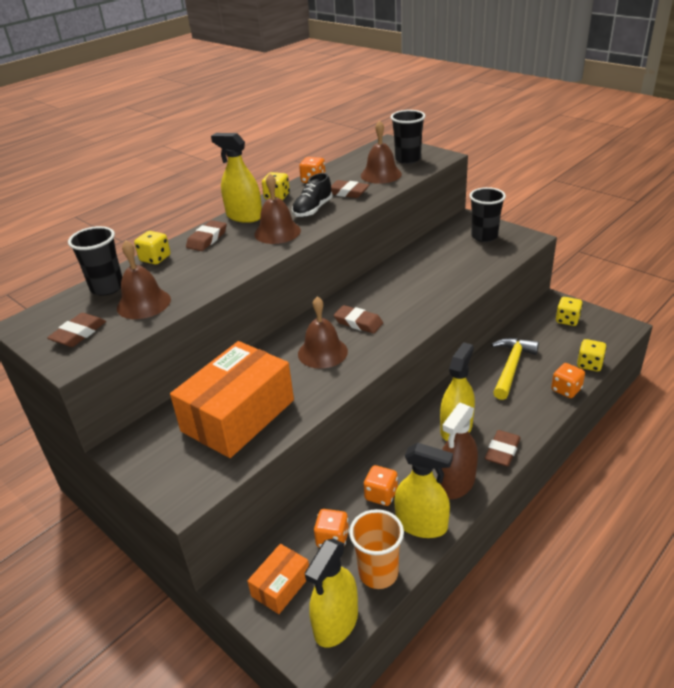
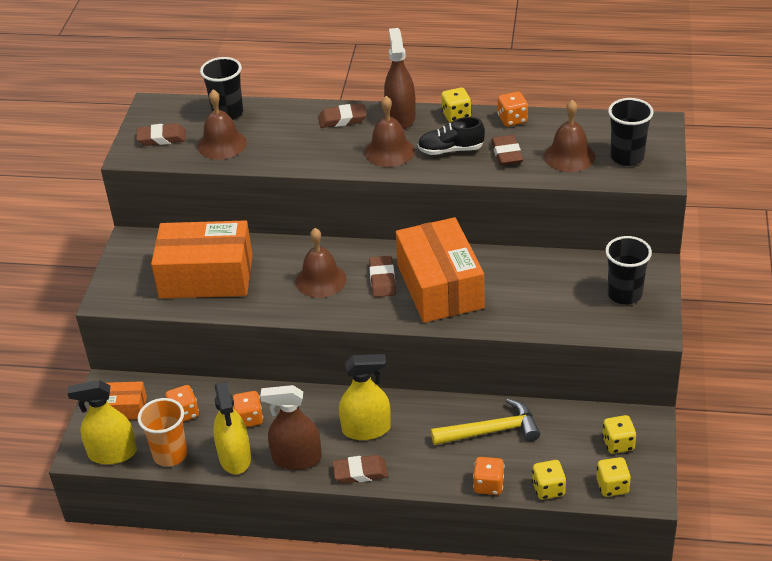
camera: 55 degrees right, 5 degrees up
(155, 259) = (288, 111): yellow dice -> yellow dice (612, 486)
(244, 216) = (400, 117): yellow spray bottle -> brown spray bottle
(396, 300) = (440, 286): none -> orange box

